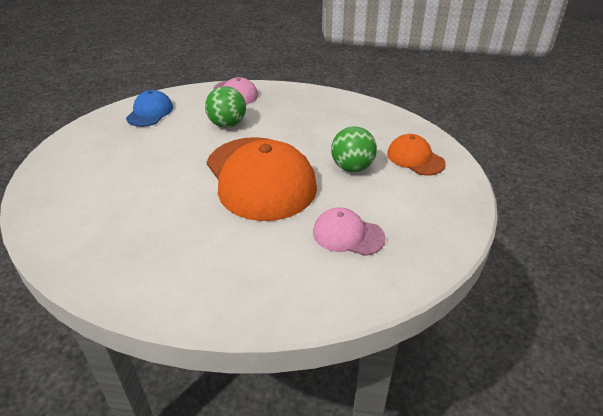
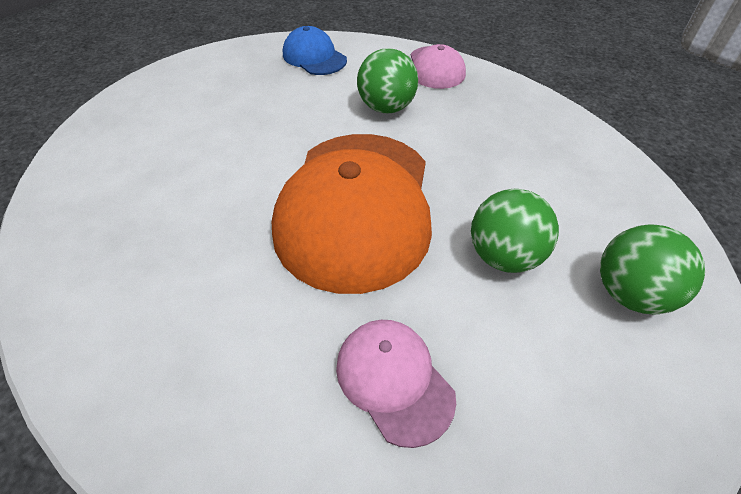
camera: 35 degrees right, 10 degrees up
(150, 112) = (314, 57): blue cap -> blue cap turned 90 degrees counterclockwise
(415, 158) = (630, 293): orange cap -> green ball

